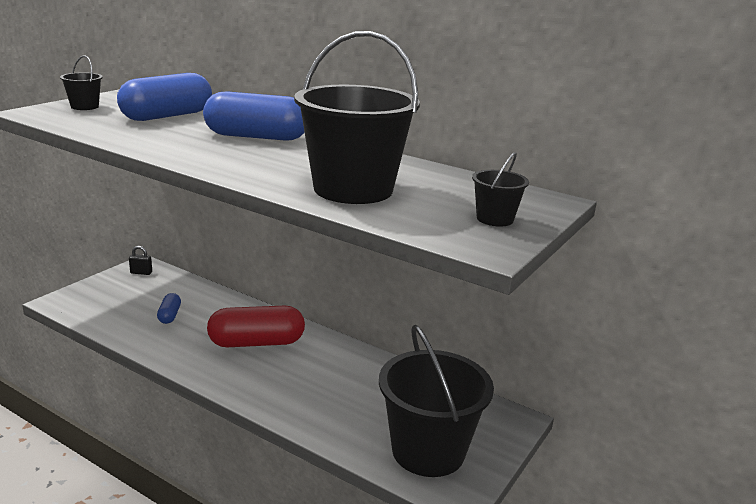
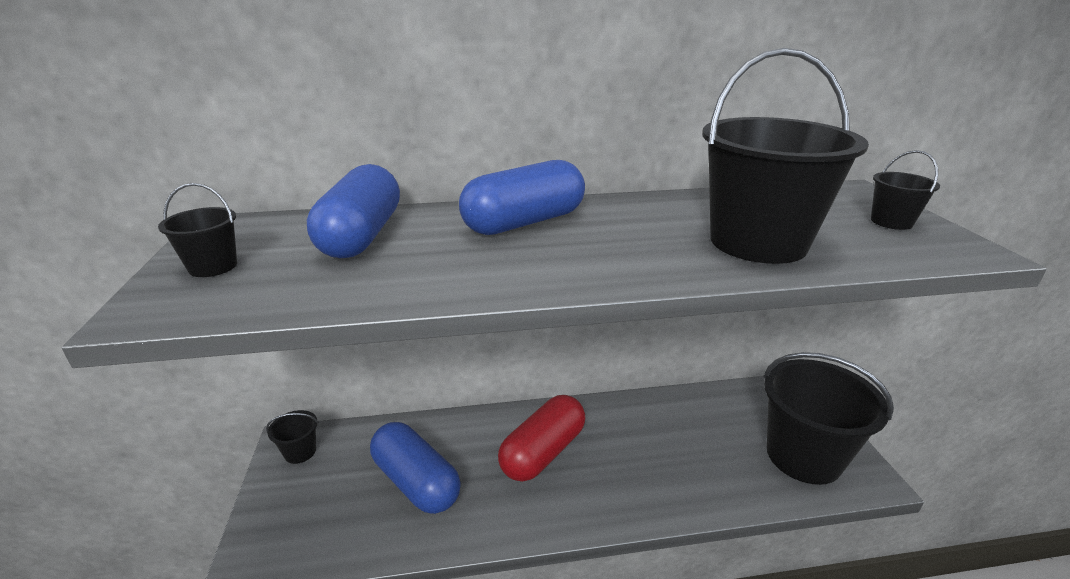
camera: 40 degrees left, 5 degrees up
(141, 272) = (300, 452): black padlock -> black bucket
(169, 315) = (416, 482): blue capsule -> blue capsule, size x2.08

